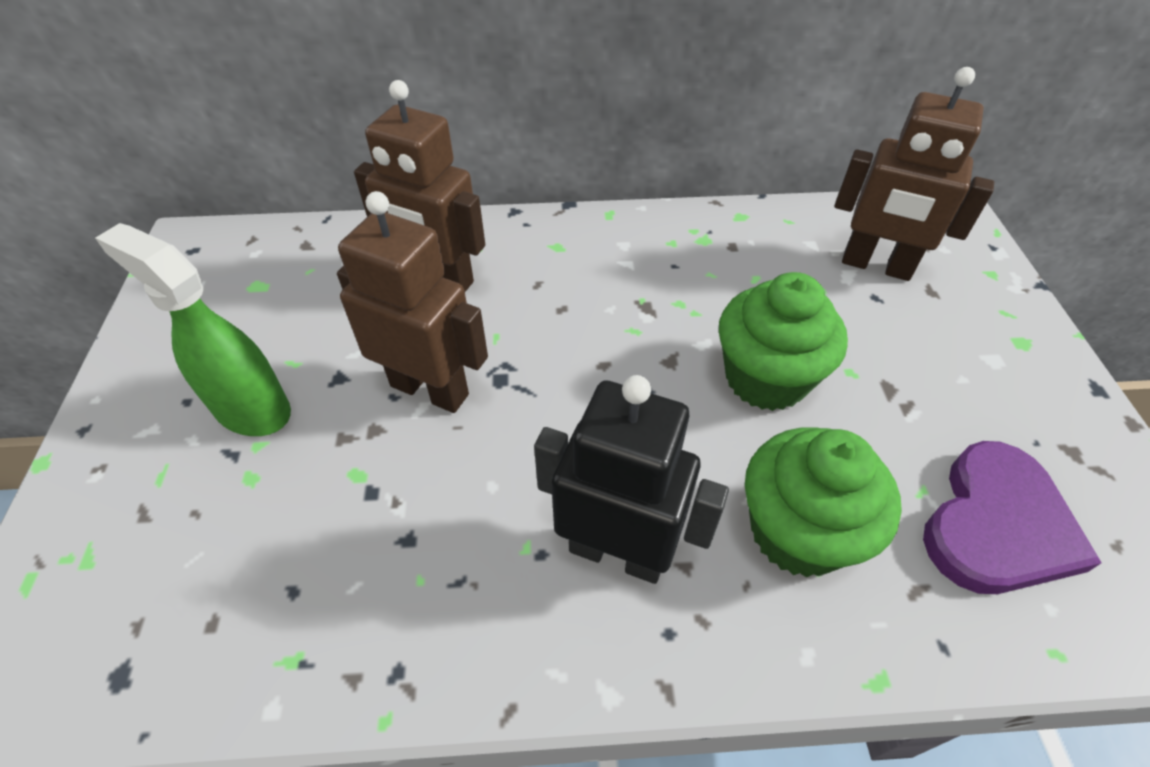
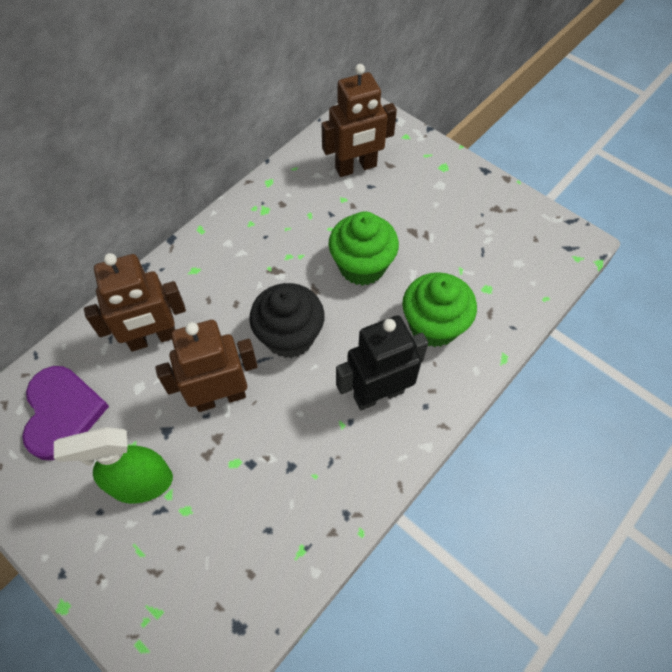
camera: 45 degrees left, 10 degrees up
(581, 388) = (289, 336): none -> black cupcake
(997, 525) = (494, 263): purple heart -> purple heart (62, 412)

